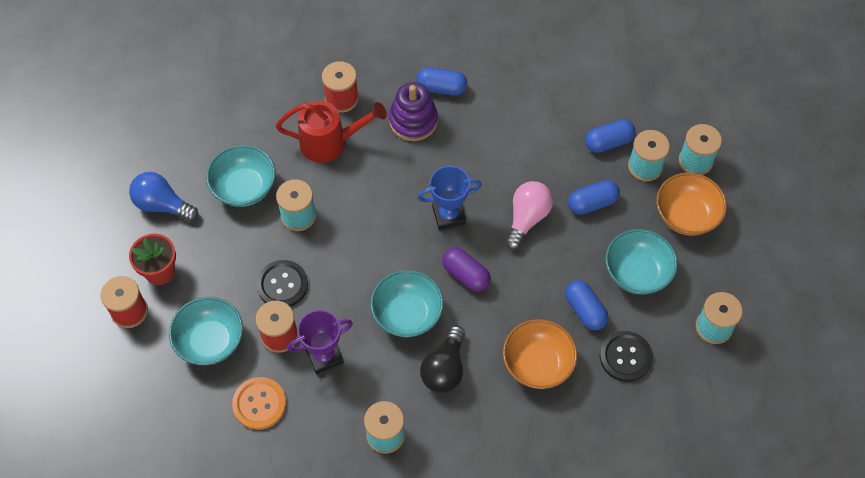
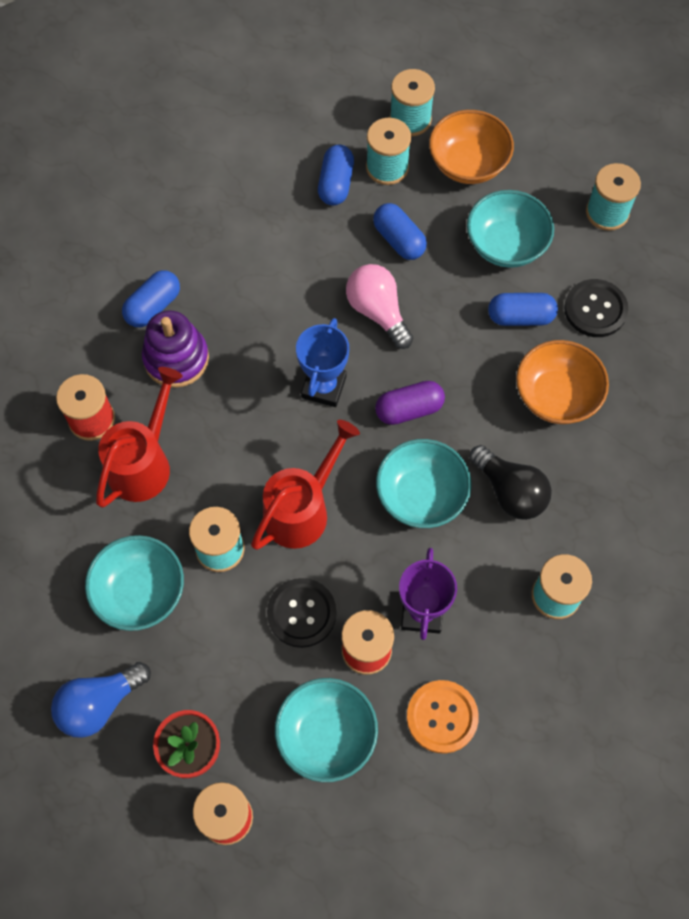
camera: 60 degrees left, 5 degrees up
(354, 248) = (302, 509): none -> red watering can
(592, 203) = (399, 240): blue capsule -> blue capsule turned 45 degrees counterclockwise

